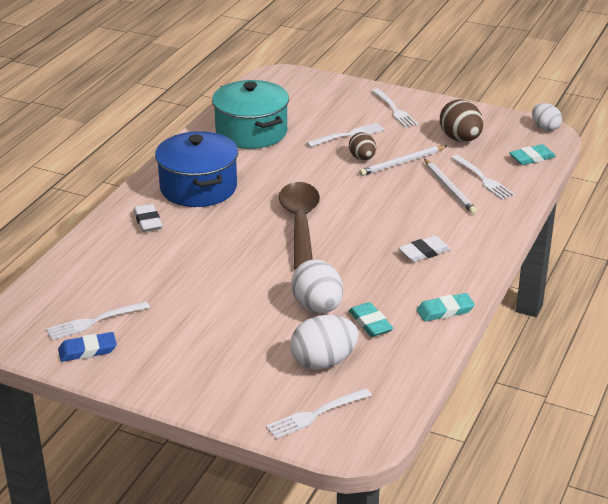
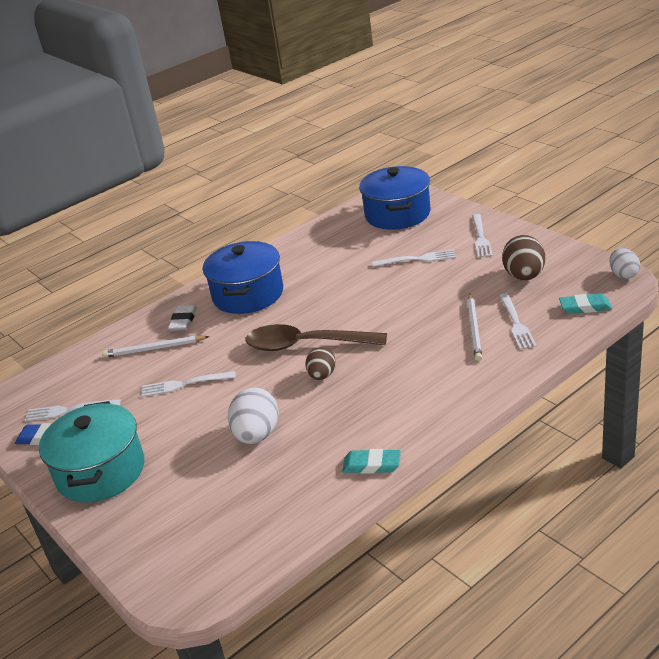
camera: 30 degrees right, 0 degrees up
(251, 132) = (333, 245): turquoise pot -> turquoise pot (101, 471)
(294, 96) = (397, 214): none -> blue pot
(300, 224) = (306, 345): brown spoon -> brown spoon turned 105 degrees counterclockwise
(316, 414) = (169, 552): white fork -> white fork (184, 384)
(323, 362) = (218, 495): white egg -> none
(362, 158) = (413, 284): brown egg -> brown egg (322, 375)
(370, 323) = (291, 463): turquoise eraser -> none
(402, 163) = (448, 294): white pencil -> white pencil (154, 349)
(424, 252) = (399, 395): white eraser -> none

